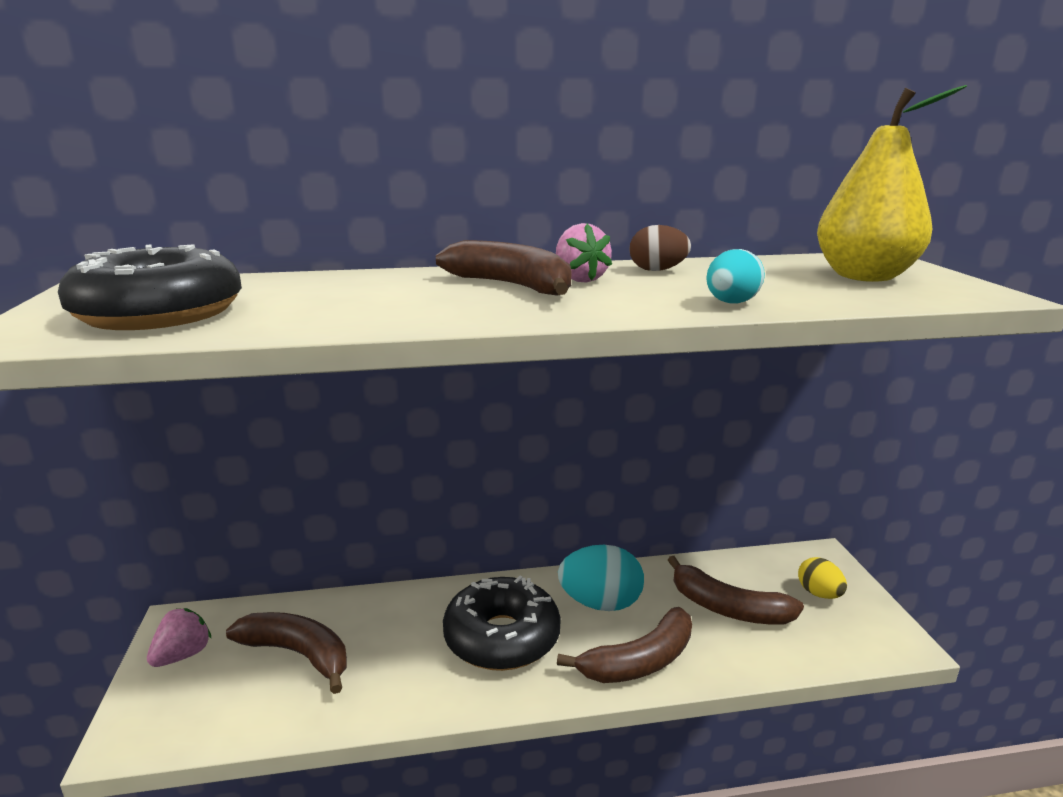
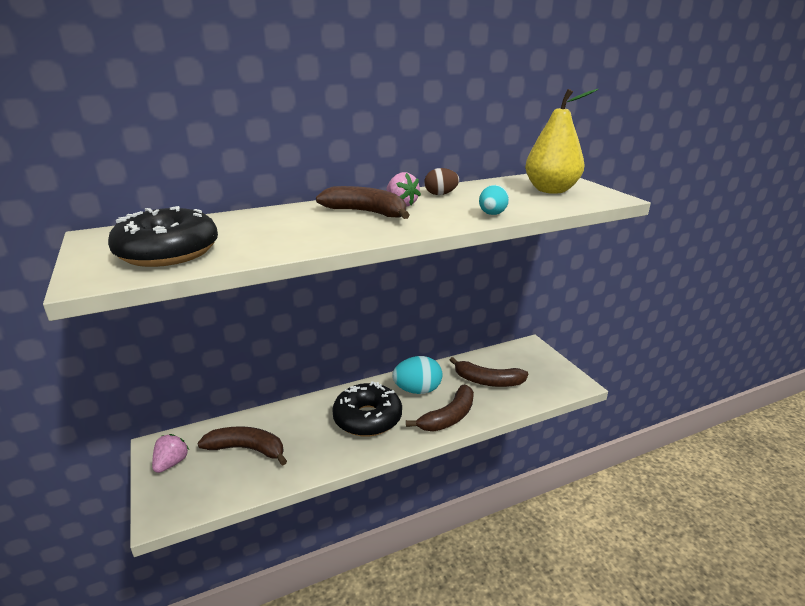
camera: 15 degrees left, 5 degrees up
(819, 594) = (533, 366): yellow egg -> none

